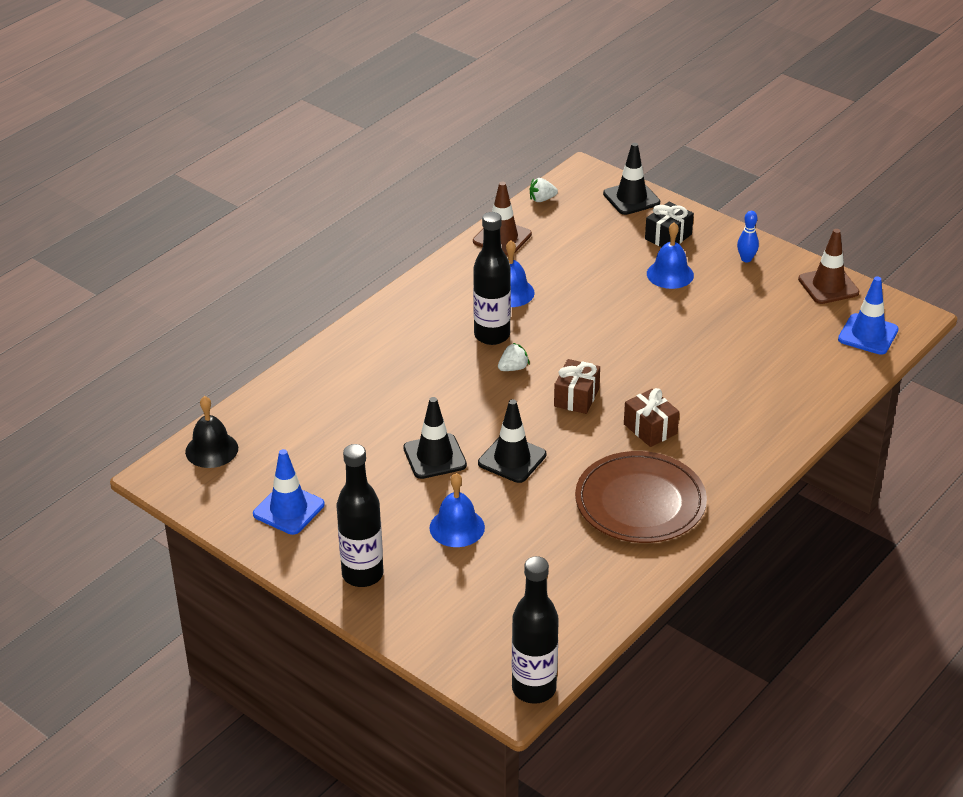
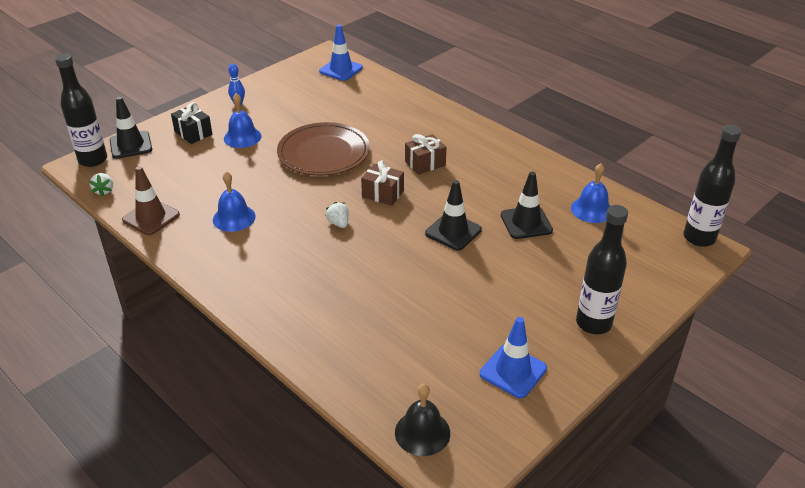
camera: 85 degrees left, 0 degrees up
(434, 457) = (446, 274): black traffic cone -> black traffic cone (526, 223)
(457, 527) = (533, 266): blue bell -> blue bell (592, 209)
(492, 335) = (291, 232): black bottle -> black bottle (93, 160)
(640, 502) = (504, 175): brown plate -> brown plate (323, 153)
(828, 286) = (283, 76): brown traffic cone -> none

